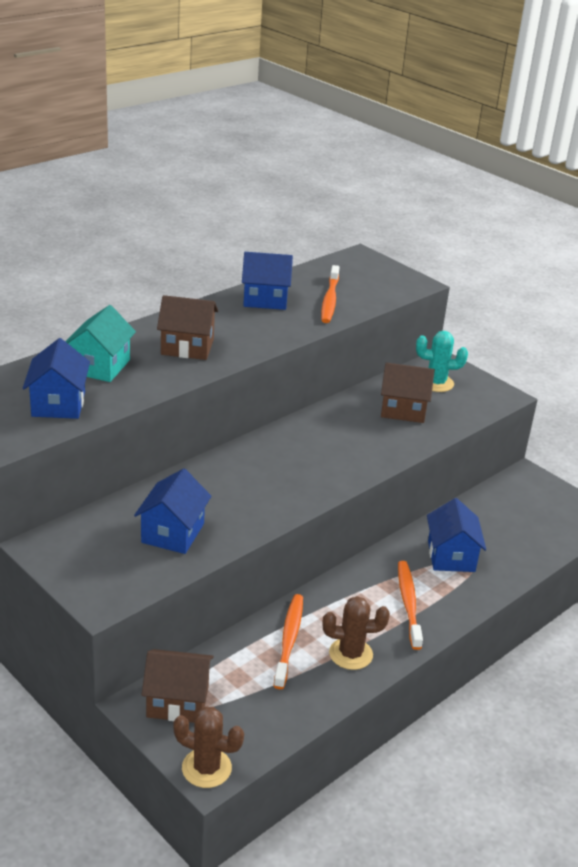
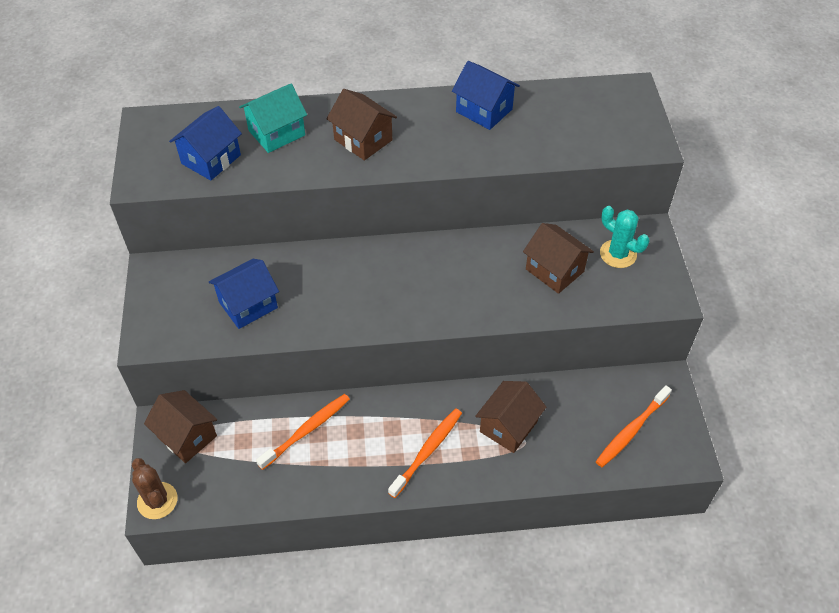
camera: 40 degrees right, 20 degrees up
(329, 300) = (542, 134): orange toothbrush -> orange toothbrush (631, 430)
(350, 654) = (339, 470): brown cactus -> none
(451, 556) = (508, 426): blue house -> brown house

